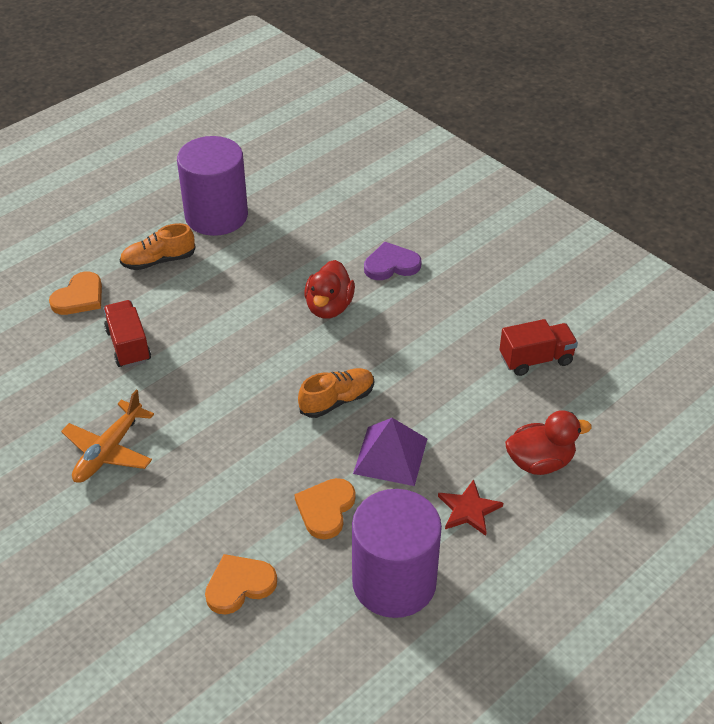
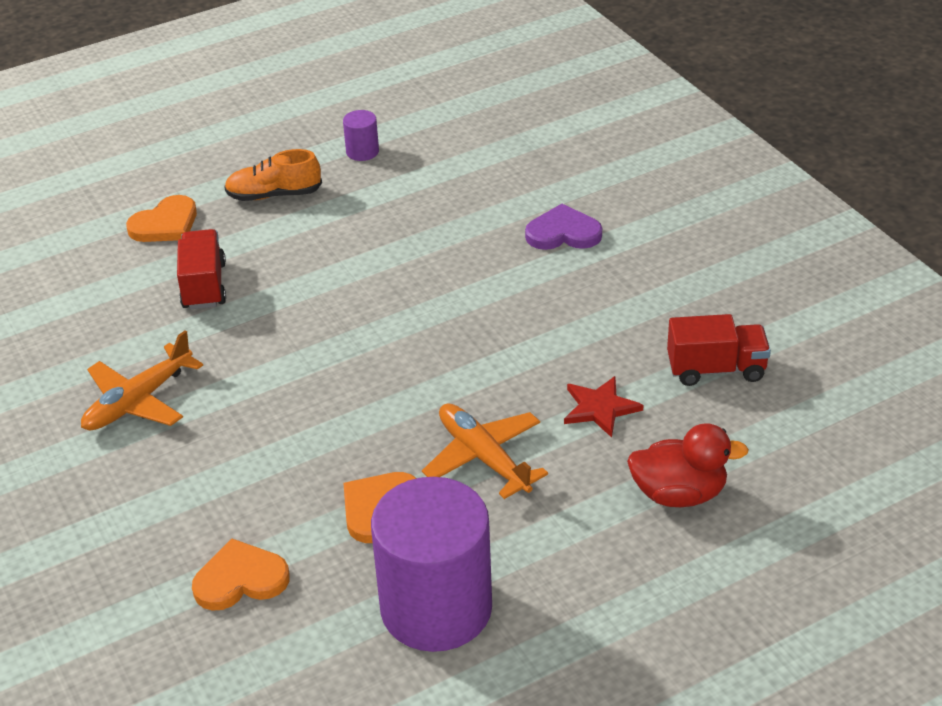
camera: 15 degrees right, 5 degrees down
(216, 216) = (362, 152): purple cylinder -> purple cylinder, size x0.41
(329, 307) = (466, 273): red duck -> none
(337, 401) = (438, 383): orange shoe -> none
(390, 456) = (483, 457): purple pyramid -> orange plane
(469, 509) = (563, 537): red star -> red star (600, 408)

